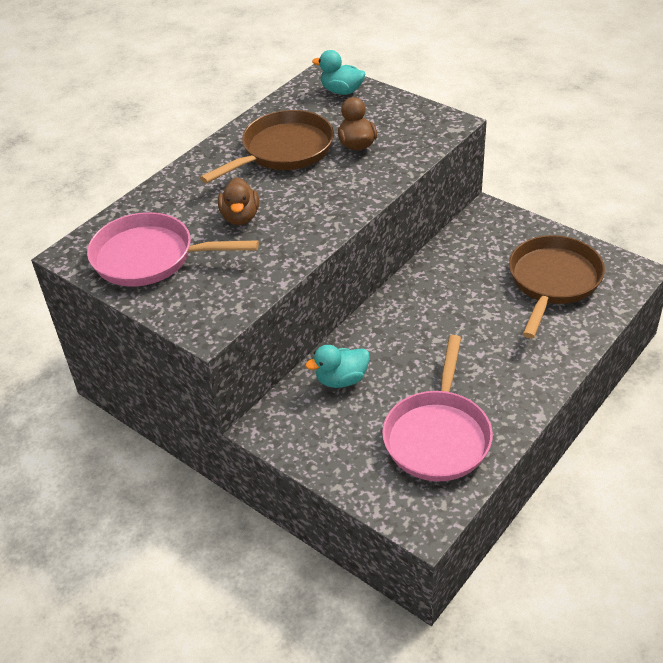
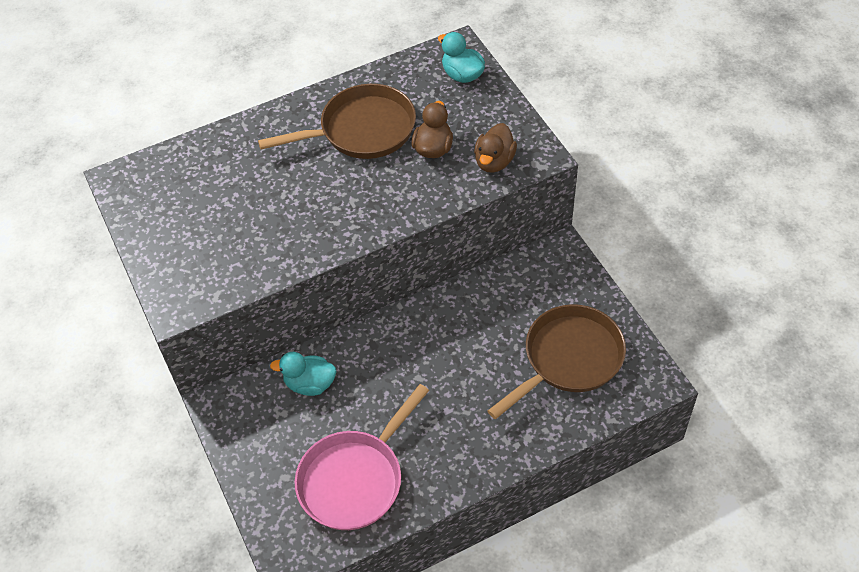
camera: 25 degrees right, 10 degrees up
(150, 257) = (176, 210): pink pan -> none
(240, 217) = (277, 195): brown duck -> brown duck (494, 161)

